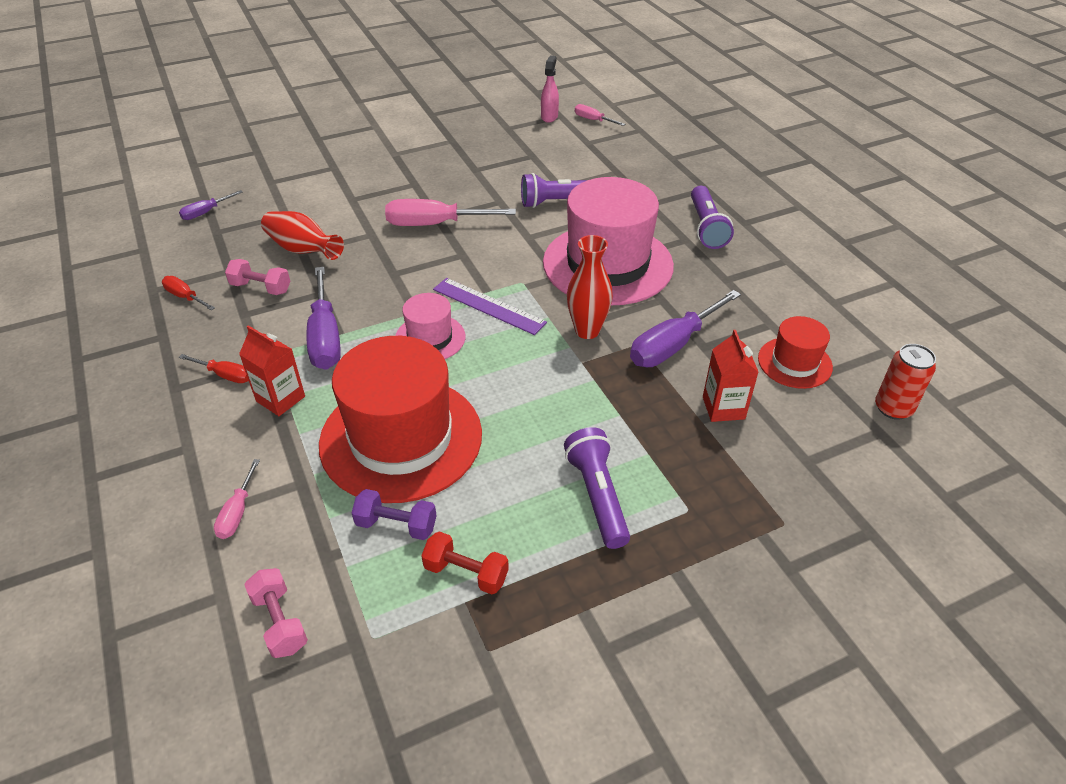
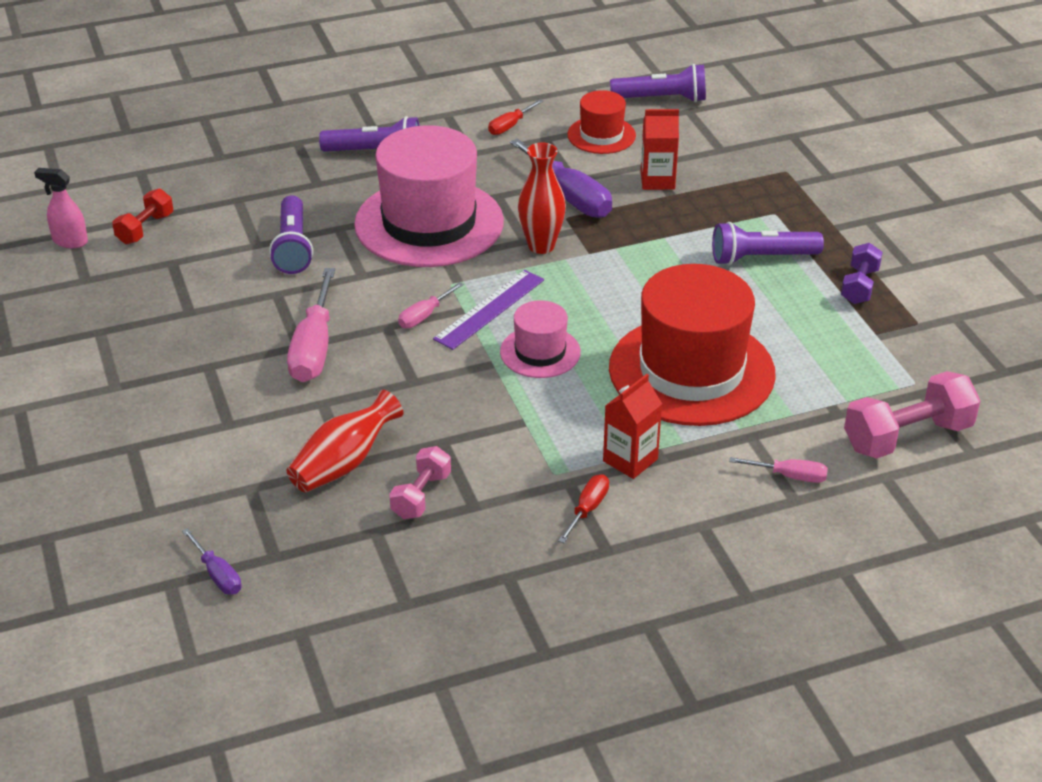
camera: 85 degrees left, 5 degrees down
(185, 297) = (428, 567): red screwdriver -> red screwdriver (510, 126)
(280, 622) = (907, 437): pink dumbbell -> pink dumbbell, size x1.68
(325, 337) = (528, 432): purple screwdriver -> none
(396, 525) = (799, 372): purple dumbbell -> purple dumbbell (859, 286)
(466, 573) = (847, 332): red dumbbell -> red dumbbell (145, 229)
(593, 120) = (97, 206): pink screwdriver -> pink screwdriver (424, 316)
(893, 408) = (661, 99): red can -> purple flashlight

